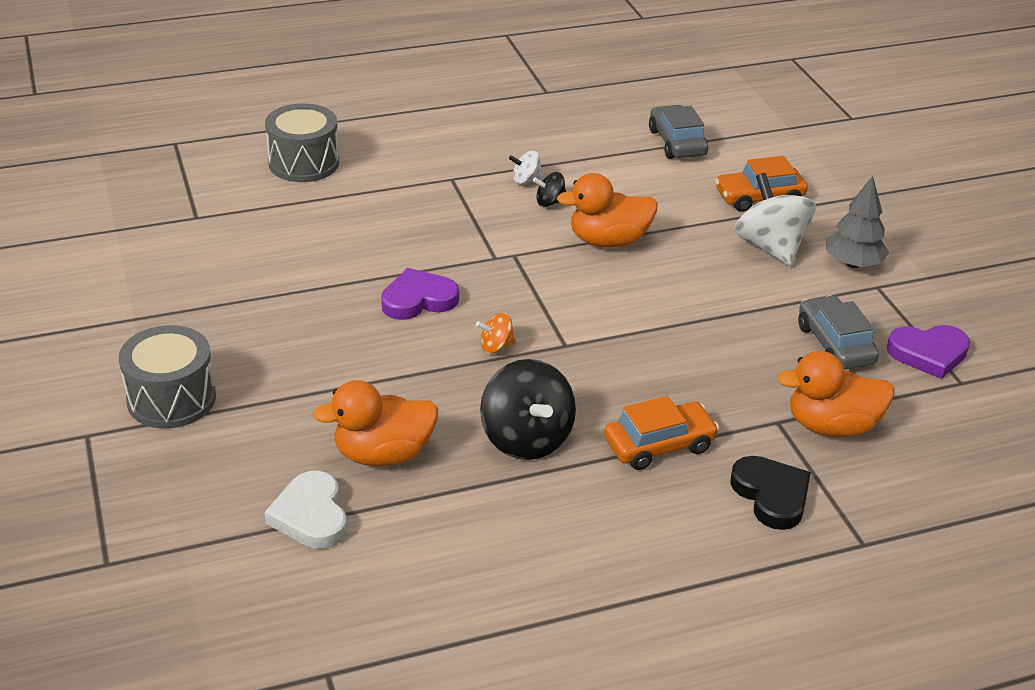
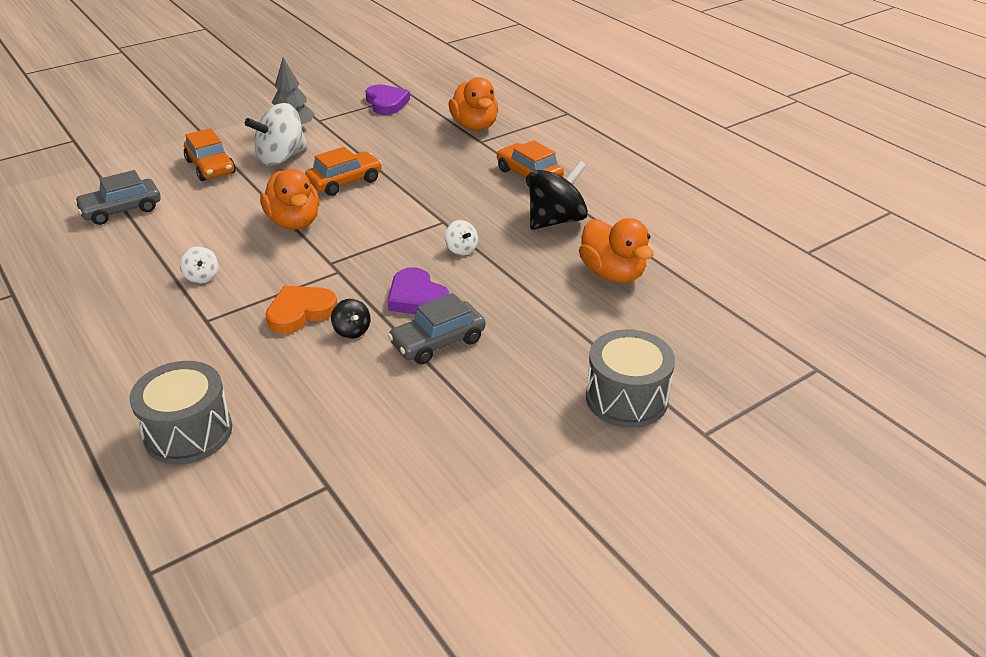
camera: 105 degrees left, 0 degrees up
(311, 515) = (694, 289): white heart -> none
(434, 228) = (300, 312): none -> orange heart
(496, 347) = (461, 249): orange spinning top -> white spinning top
(550, 202) = (239, 258): black spinning top -> black spinning top (352, 331)
(691, 286) = (345, 182): none -> orange car
(771, 495) = (548, 138): black heart -> none
(835, 344) = (391, 129): grey car -> grey car (438, 342)

